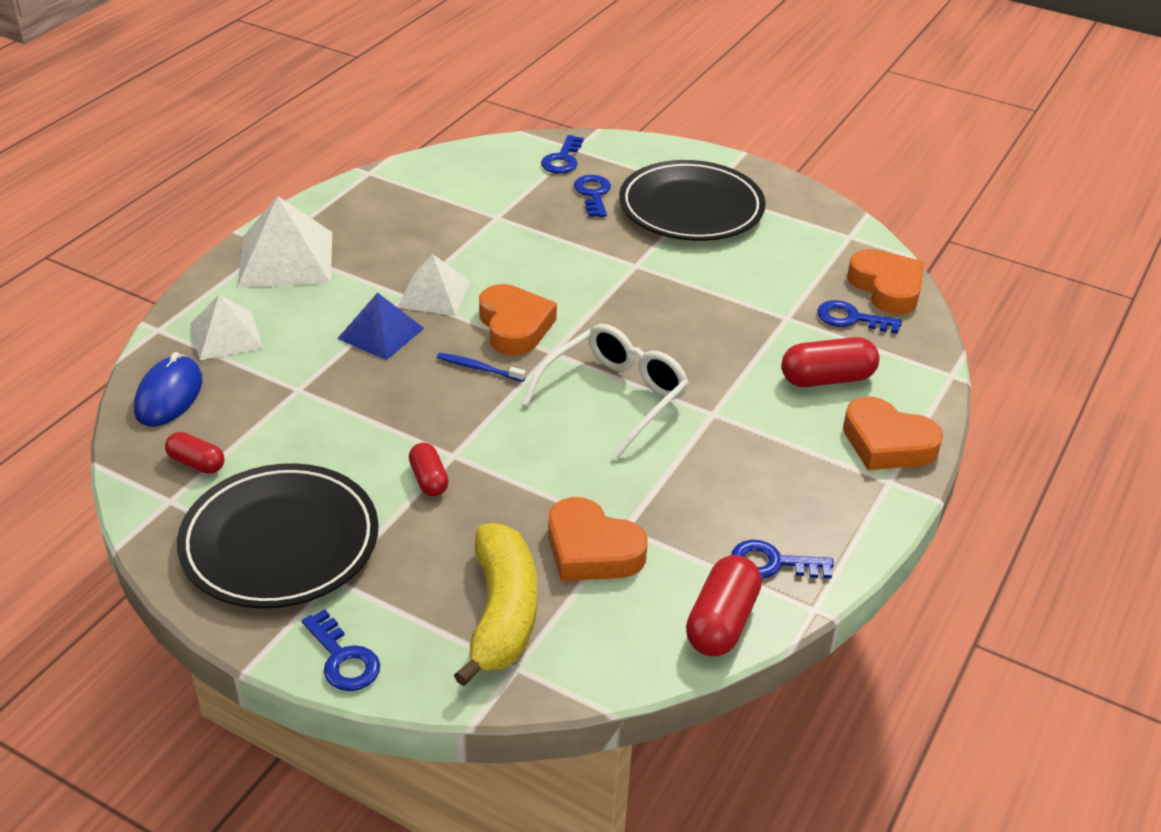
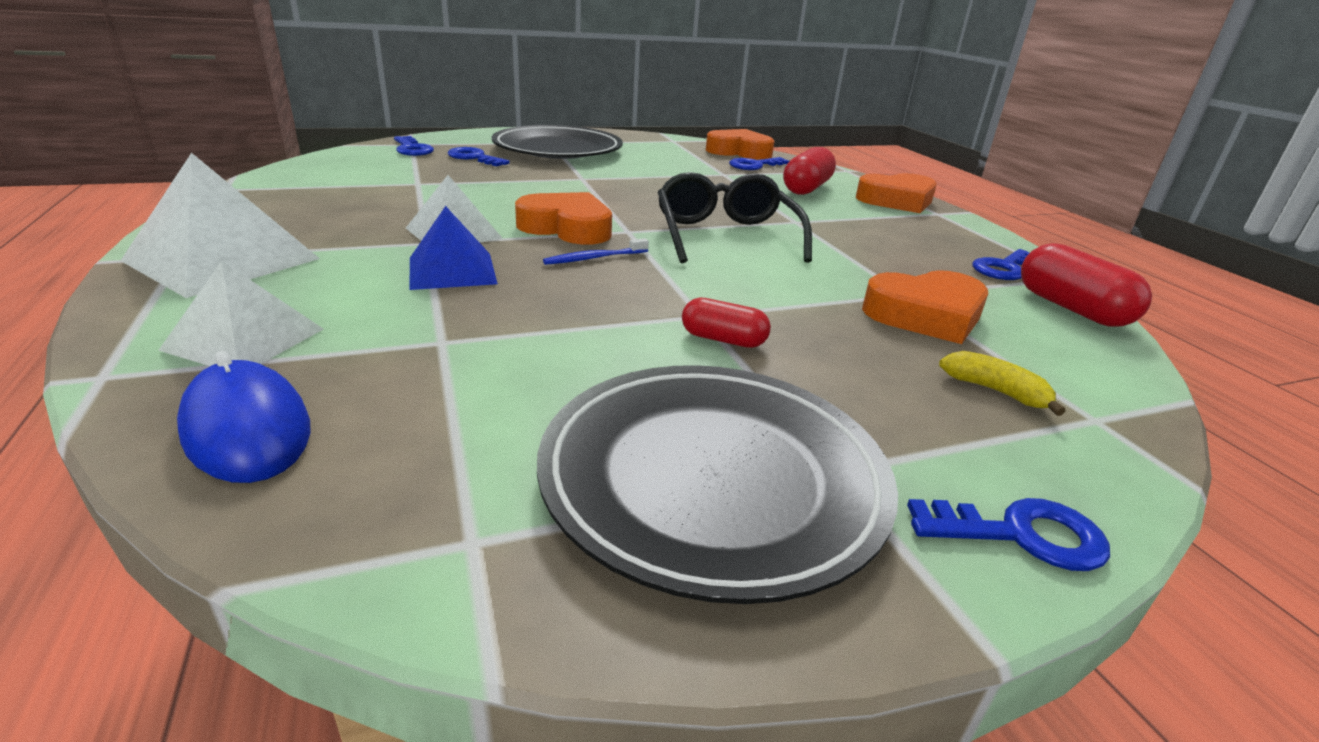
camera: 50 degrees left, 10 degrees down
(196, 463) = (434, 473): red capsule -> none
(502, 614) = (995, 391): yellow banana -> yellow banana, size x0.45
(615, 397) = (725, 235): white glasses -> black glasses

